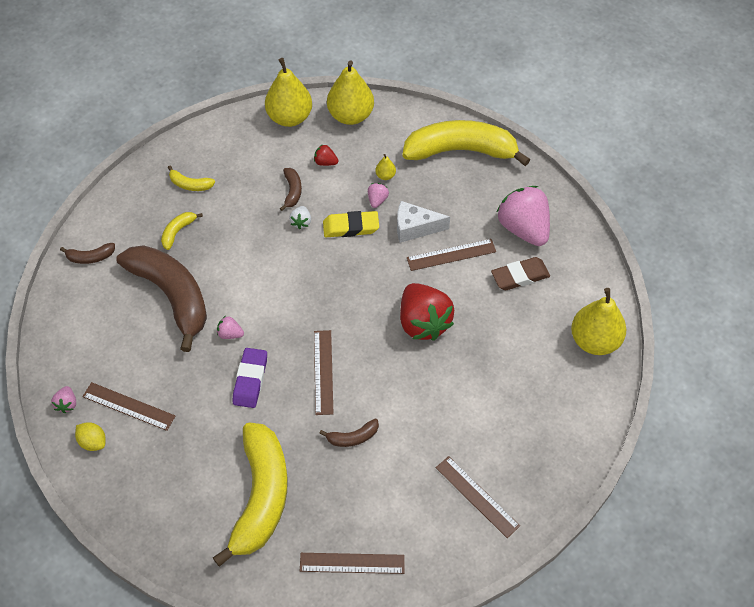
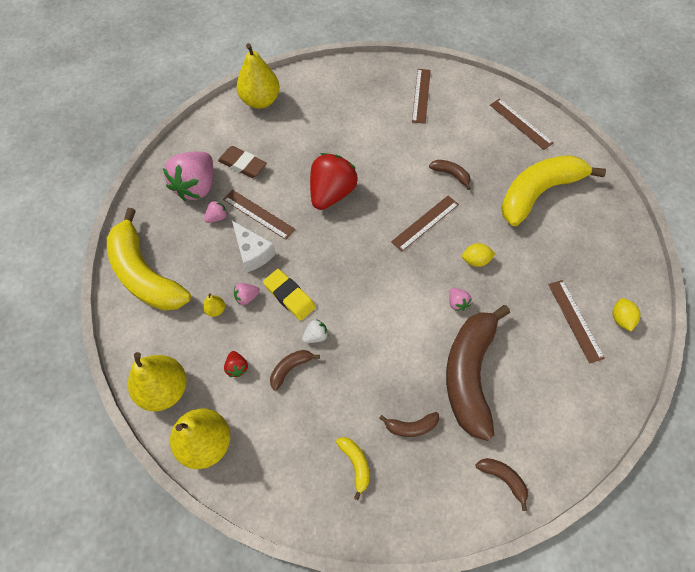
camera: 130 degrees left, 5 degrees up
(67, 404) = (620, 364): pink strawberry -> pink strawberry (217, 217)
(178, 232) = (411, 426): yellow banana -> brown banana
(250, 380) = (475, 260): purple eraser -> yellow lemon

